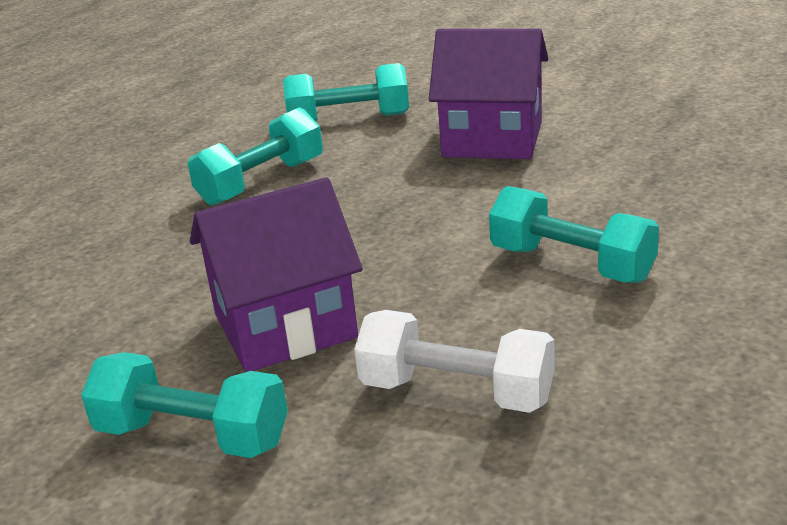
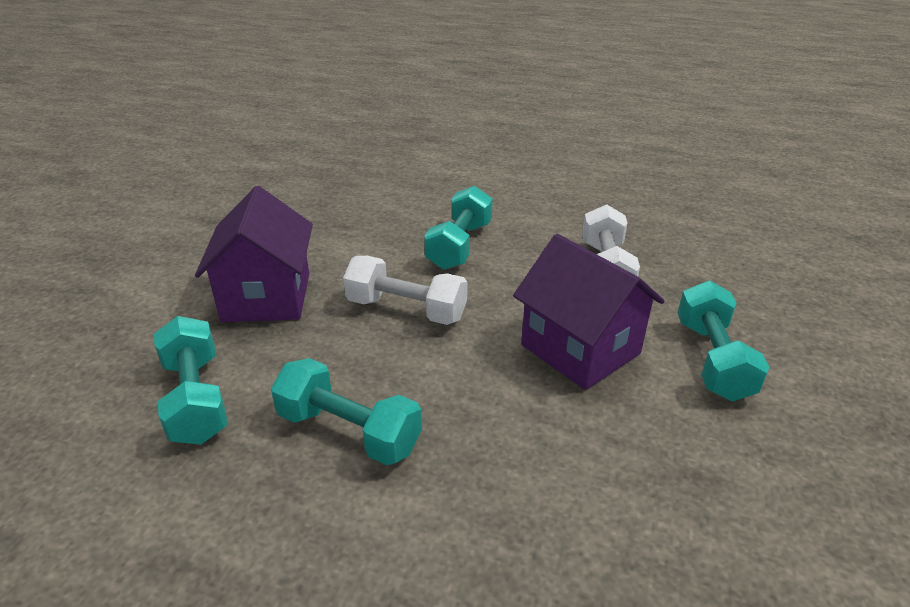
camera: 110 degrees left, 5 degrees up
(429, 216) = (406, 310): none -> white dumbbell

